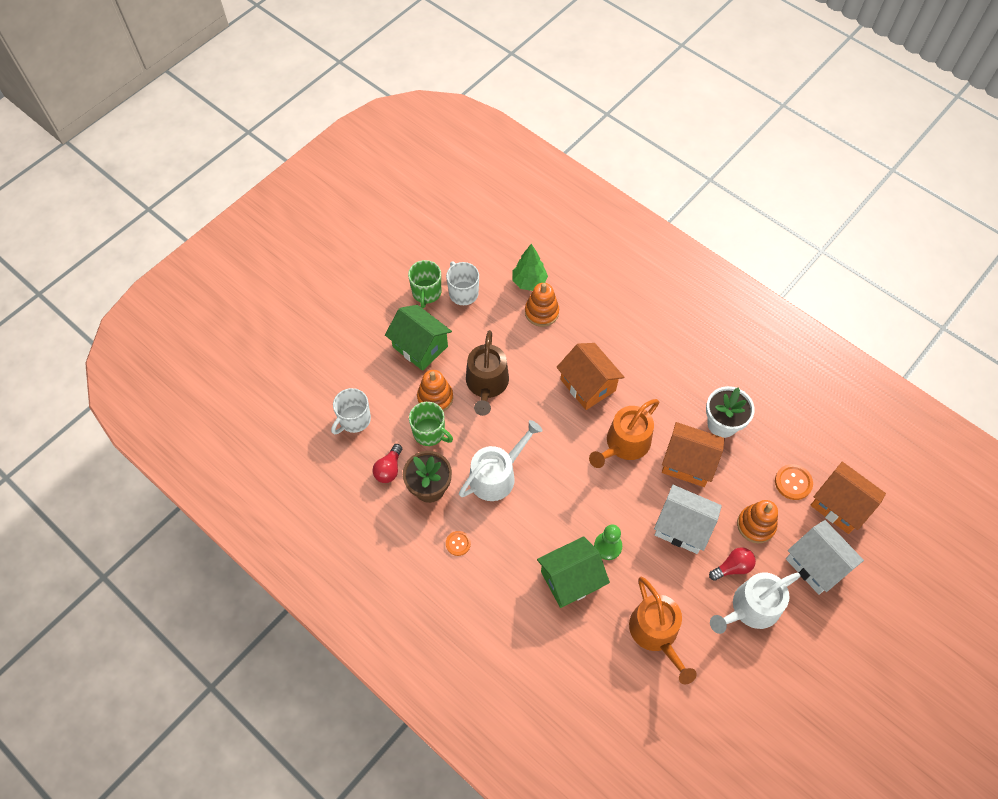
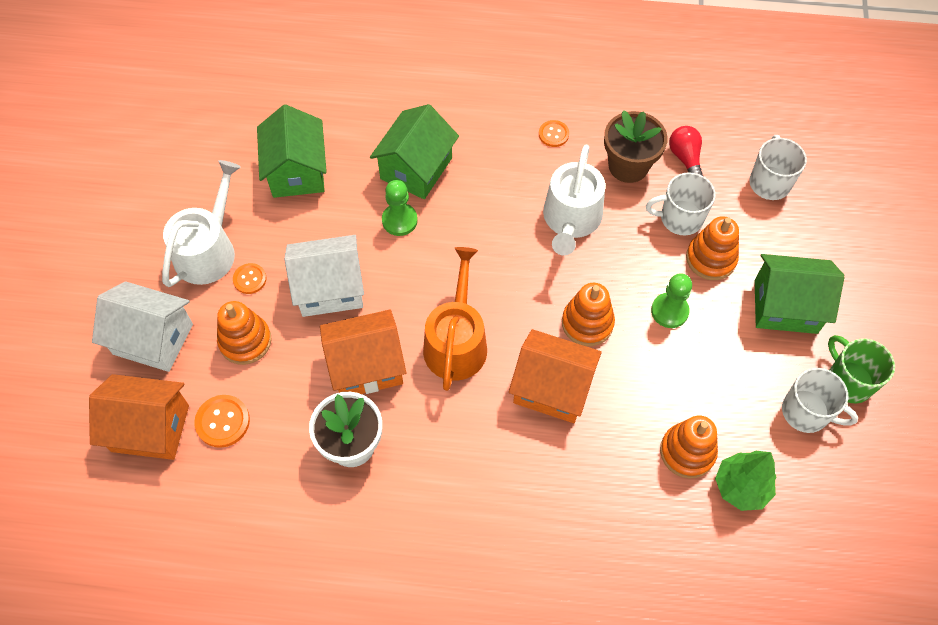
camera: 145 degrees right, 0 degrees up
(430, 433) = (680, 218): green mug -> white mug
(486, 384) = (669, 311): brown watering can -> green pawn
(539, 407) = (587, 323): none -> orange stacking toy
(656, 633) = (297, 171): orange watering can -> green house
(732, 567) = (250, 279): red light bulb -> orange button

